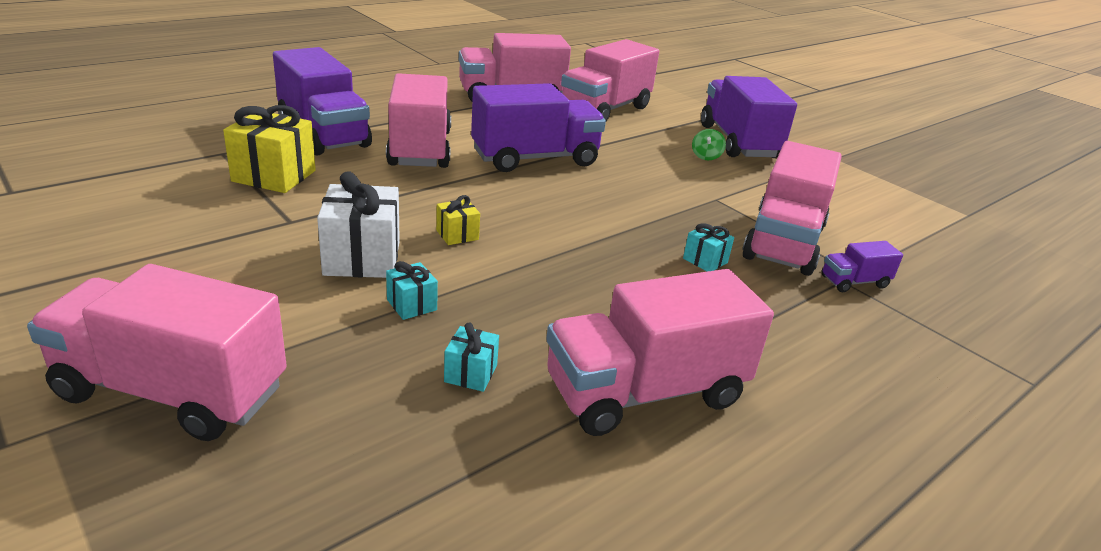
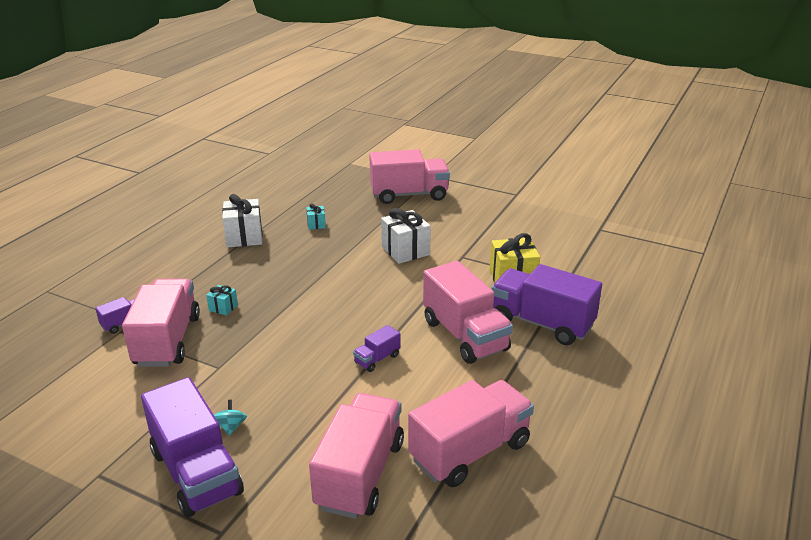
camera: 160 degrees right, 0 degrees up
(411, 305) = (361, 239): turquoise gift -> none
(457, 235) = (373, 277): yellow gift -> none
(535, 158) = (377, 359): purple truck -> purple truck, size x0.45
(645, 392) = (244, 237): pink truck -> white gift
(706, 156) = (231, 426): green spinning top -> turquoise spinning top

